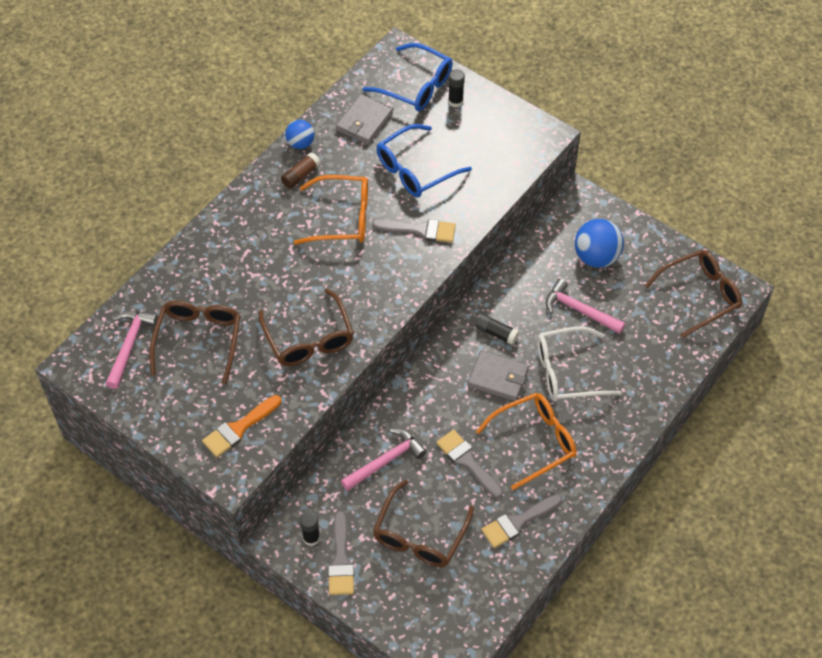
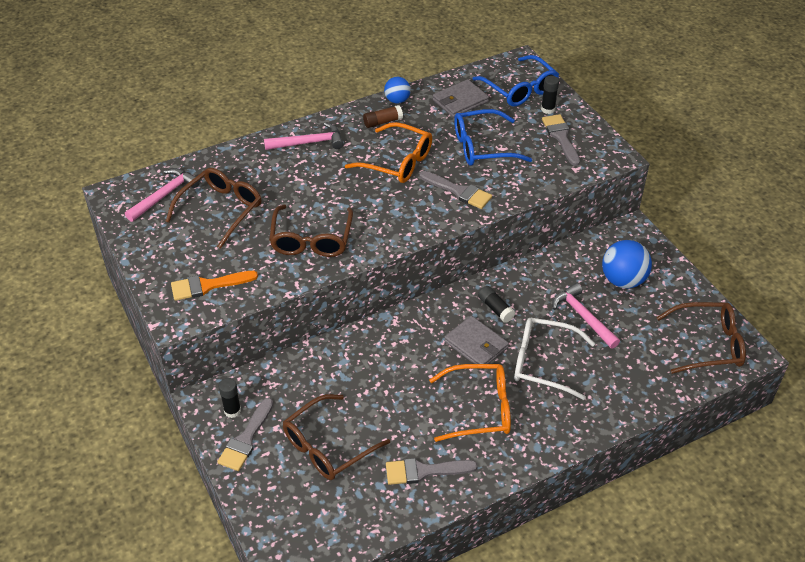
camera: 25 degrees right, 10 degrees down
(385, 461) = (335, 374): pink hammer -> pink hammer (308, 142)
(467, 461) = (408, 402): grey brush -> grey brush (561, 137)

